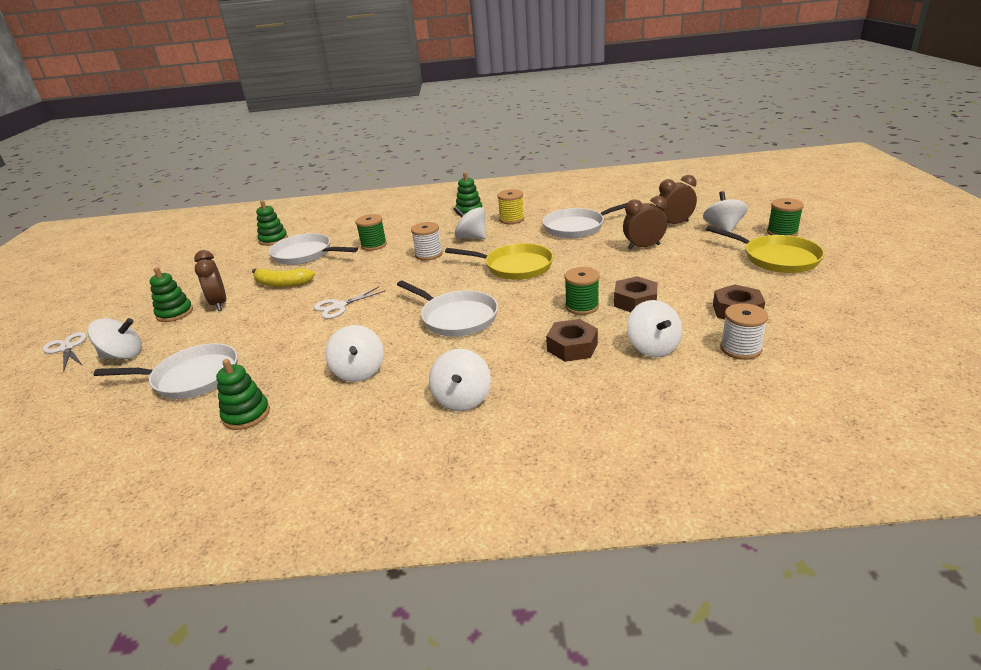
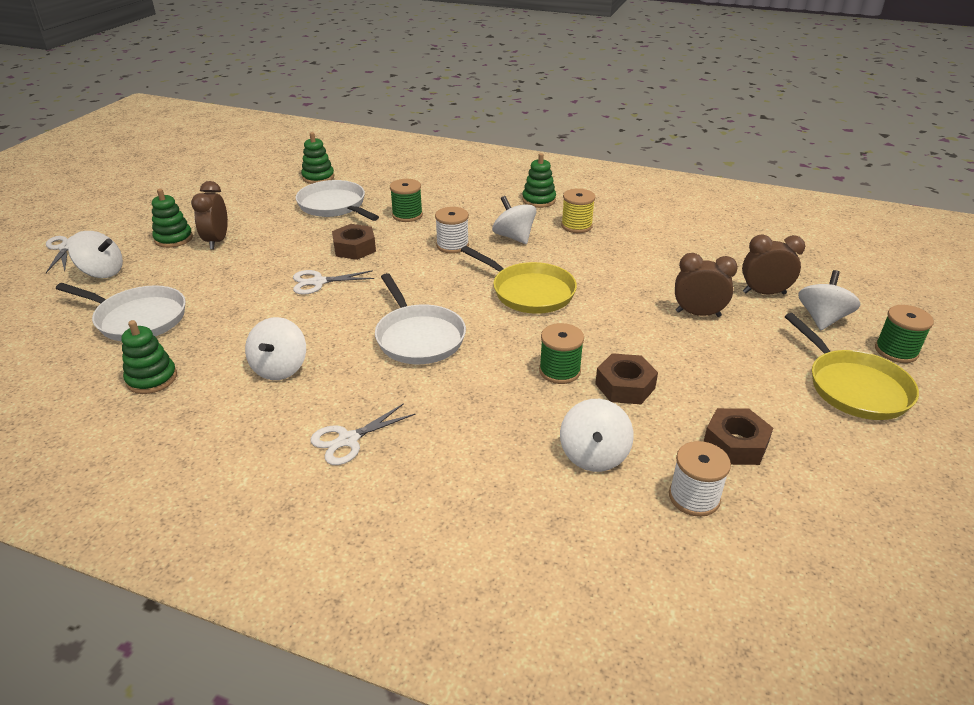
camera: 20 degrees right, 5 degrees up
(282, 284) = (287, 236): yellow banana -> none
(462, 399) = (348, 440): white spinning top -> white scissors
(572, 347) = (506, 420): brown nut -> brown nut (354, 248)
(577, 227) = (642, 260): white pan -> none

